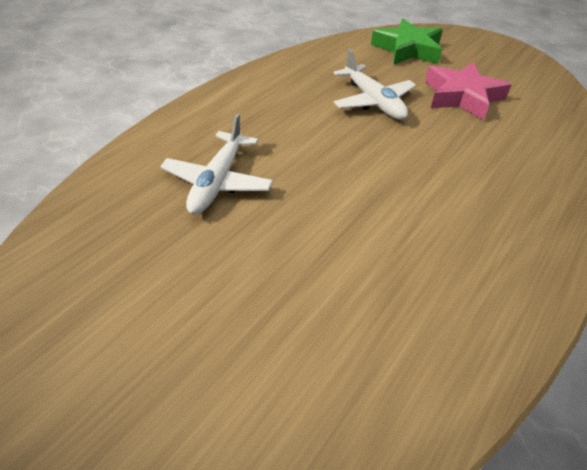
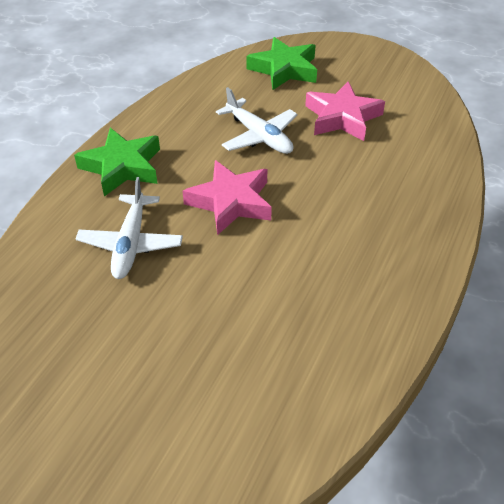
camera: 10 degrees left, 0 degrees up
(230, 110) = (122, 167): none -> green star
(332, 157) = (231, 202): none -> pink star

